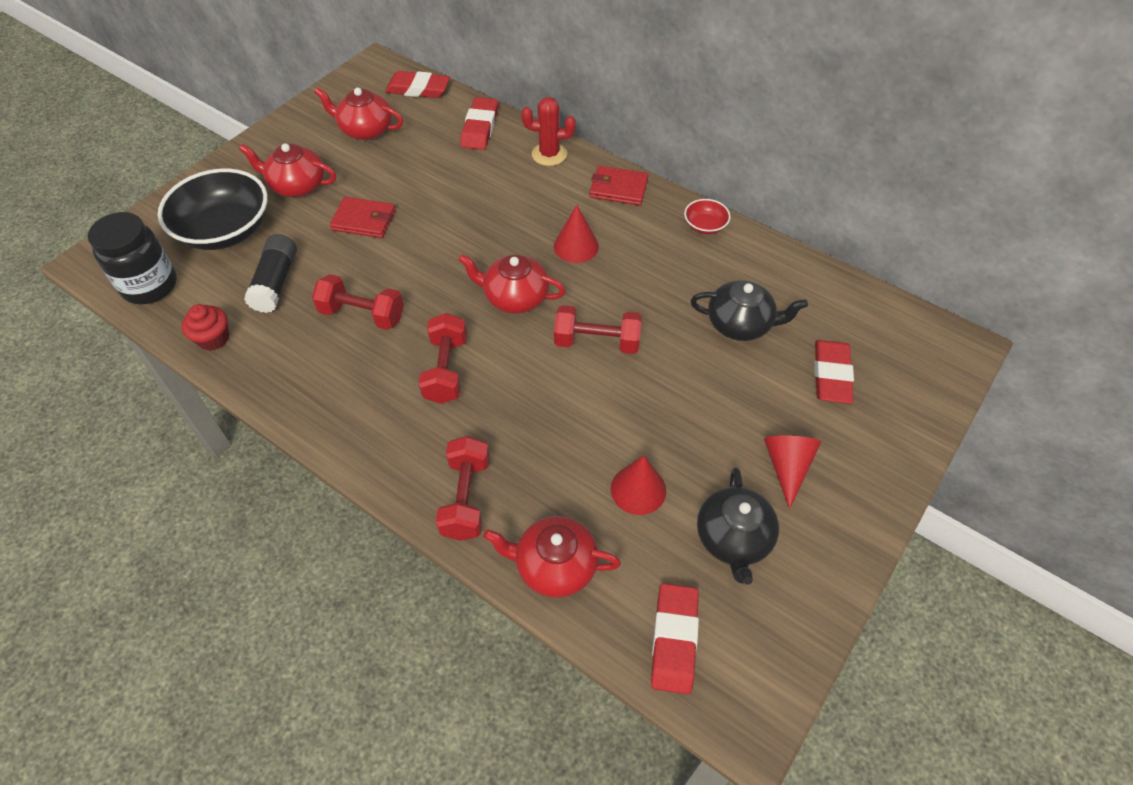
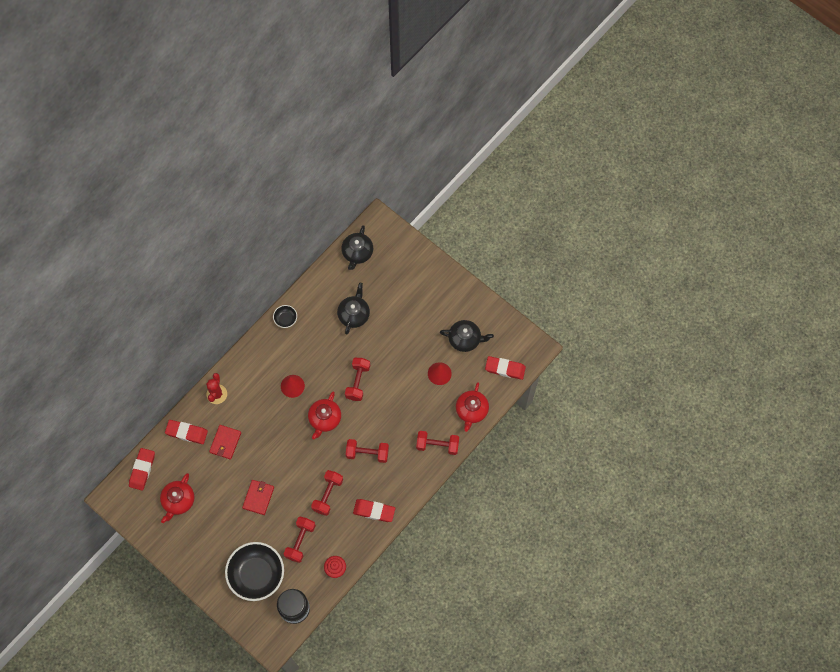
camera: 85 degrees left, 15 degrees up
(276, 282) = (300, 541): black glue stick -> red dumbbell
(297, 185) = (224, 537): red teapot -> none
(618, 188) = (251, 359): red wallet -> red wallet (225, 442)
(705, 226) = (285, 319): red bowl -> black bowl
(787, 467) = (434, 311): red cone -> none
(831, 375) = (388, 281): red eraser -> red eraser (374, 511)
(875, 318) = (357, 253): none -> black teapot

